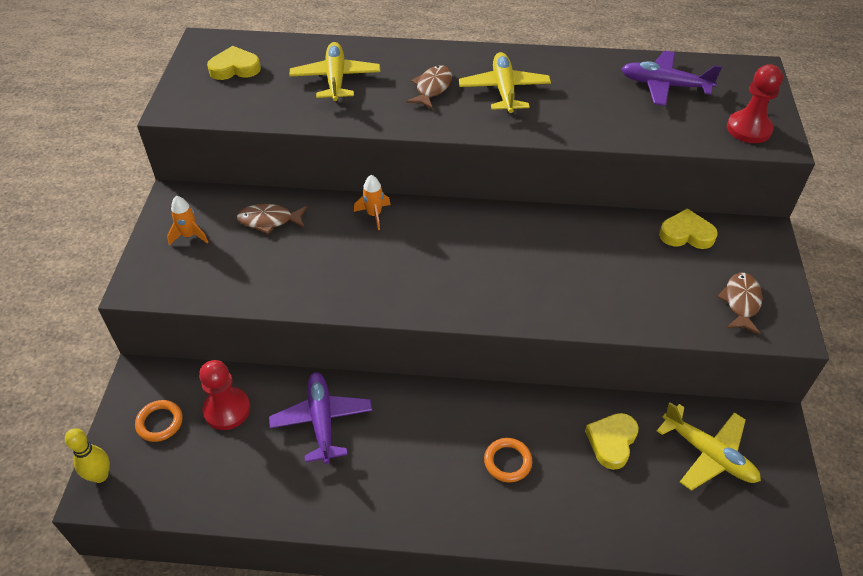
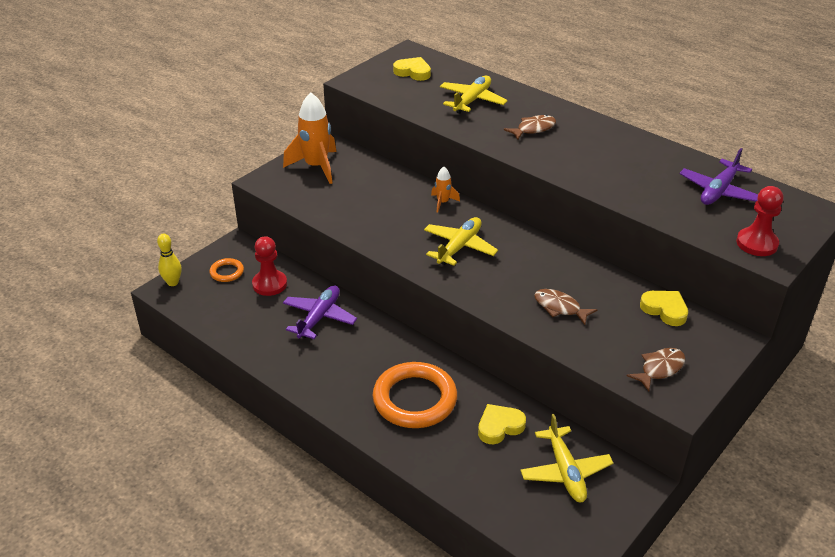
camera: 35 degrees right, 10 degrees down
(189, 236) = (316, 167): orange rocket -> orange rocket, size x2.03
(269, 220) = (372, 178): brown fish -> brown fish (560, 307)
(504, 90) = (585, 148): yellow plane -> yellow plane (459, 247)
(507, 461) = (414, 399): orange ring -> orange ring, size x2.14
(664, 85) = (718, 191): purple plane -> purple plane turned 105 degrees counterclockwise

